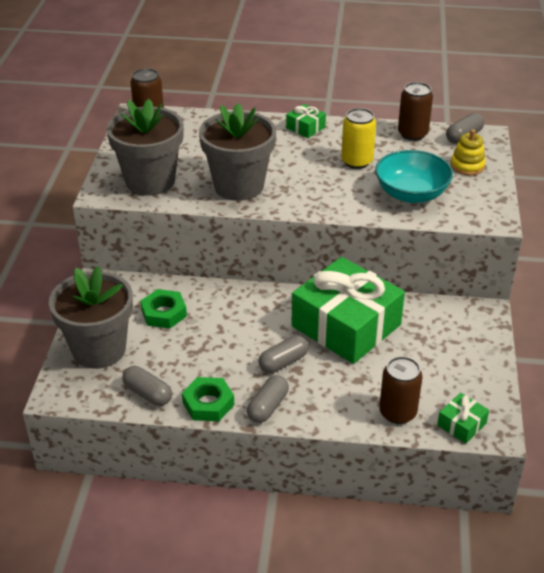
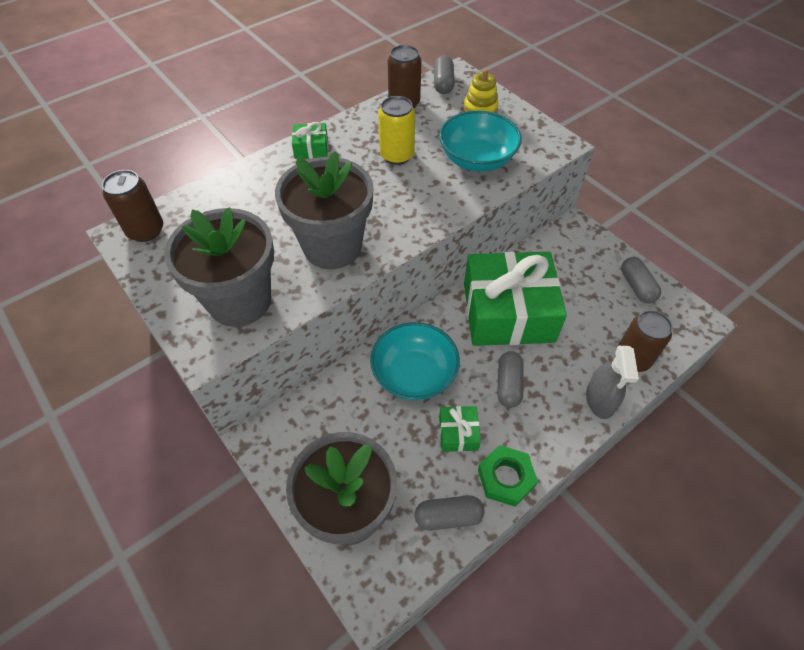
camera: 45 degrees left, 15 degrees up
(164, 313) = (358, 421): green nut -> none
(230, 315) = (414, 375): none -> turquoise bowl
(268, 407) = (550, 437): grey capsule -> grey capsule (636, 286)
(334, 415) = (600, 400): none -> grey spray bottle
(461, 424) = (677, 332): green gift -> green gift (458, 433)

